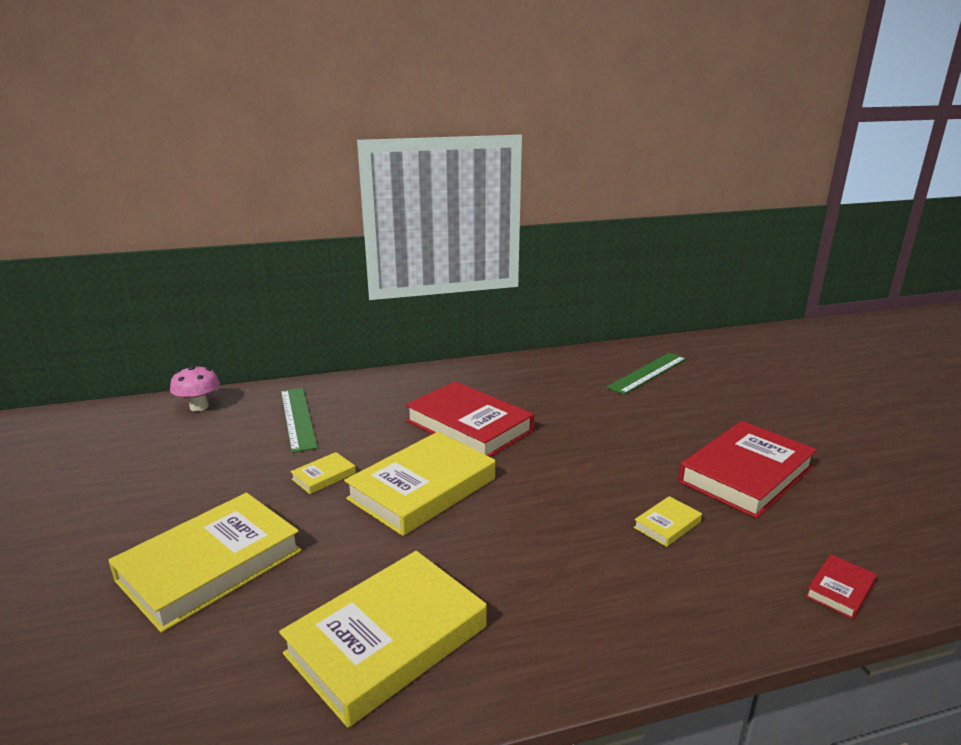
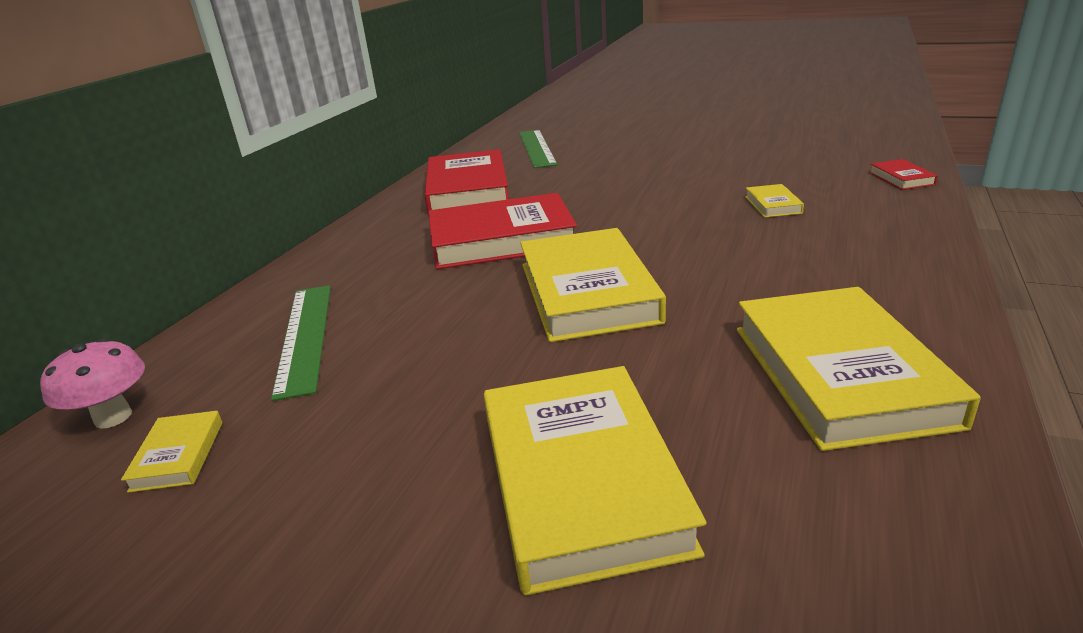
camera: 50 degrees left, 5 degrees up
(298, 418) = (305, 336): green ruler -> green ruler turned 60 degrees clockwise
(324, 476) = (478, 347): yellow book -> yellow book (178, 455)
(746, 474) = (735, 162): red book -> red book (467, 190)

